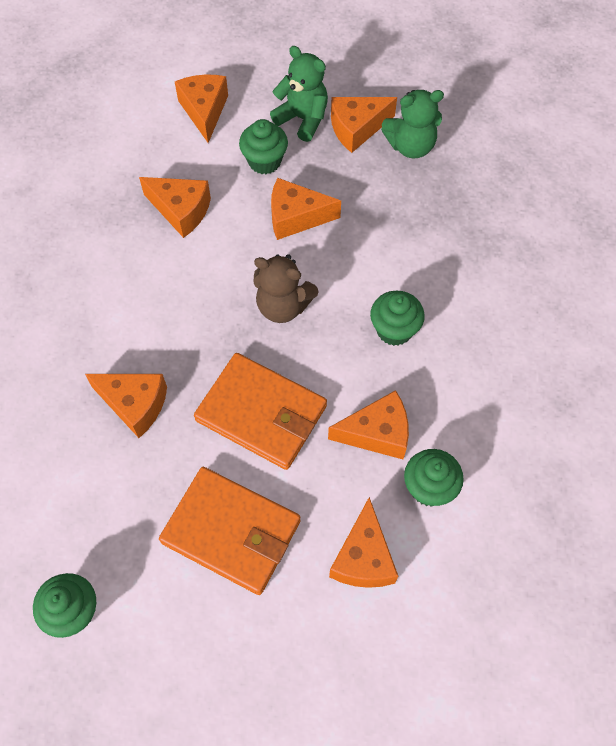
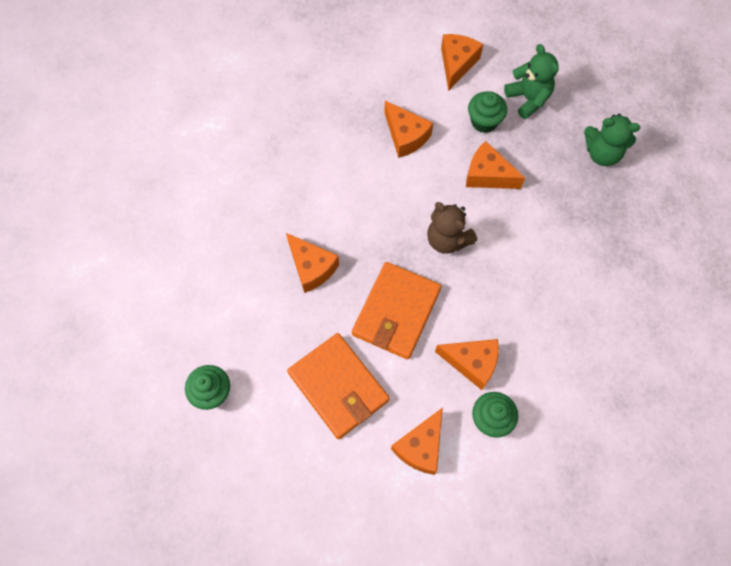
camera: 25 degrees right, 5 degrees up
(261, 413) = (396, 312): orange wallet -> orange wallet turned 60 degrees clockwise
(357, 128) = (566, 123): orange cheese -> none
(394, 330) = (520, 292): green cupcake -> none

